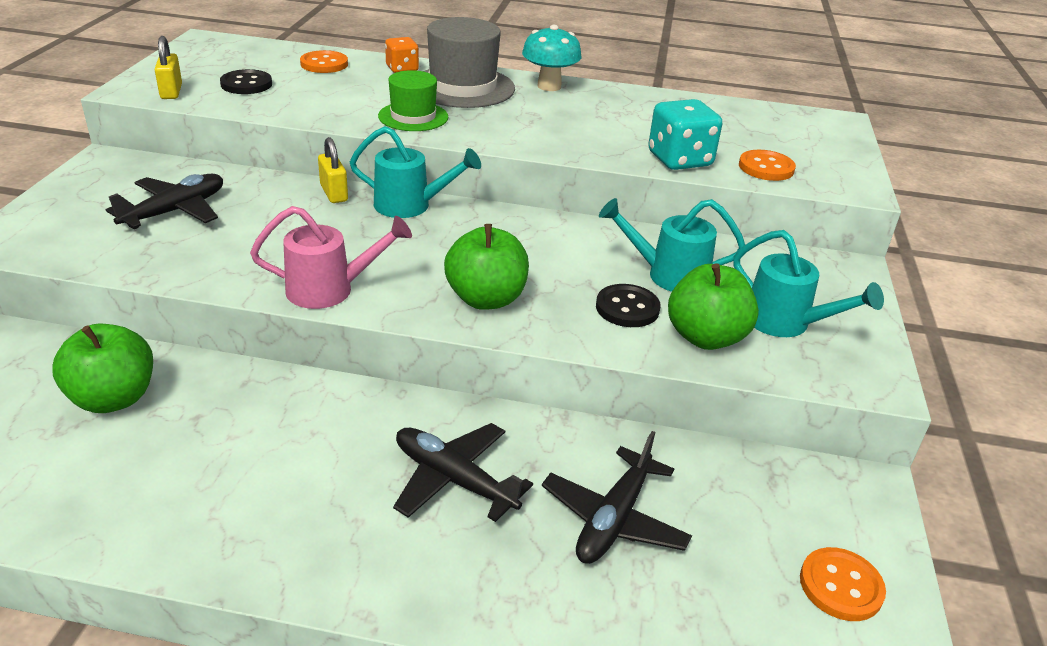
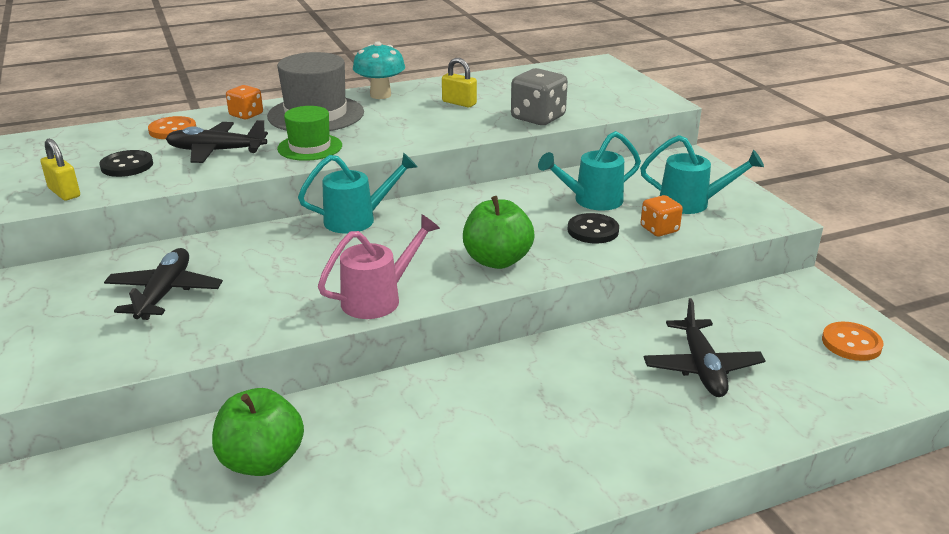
camera: 30 degrees left, 5 degrees down
(334, 193) = (284, 232): yellow padlock -> yellow padlock (459, 103)
(454, 479) = (582, 392): black plane -> black plane (216, 151)
(679, 160) = (538, 118): turquoise dice -> grey dice
(705, 337) = (659, 229): green apple -> orange dice
(766, 168) = (596, 106): orange button -> none

